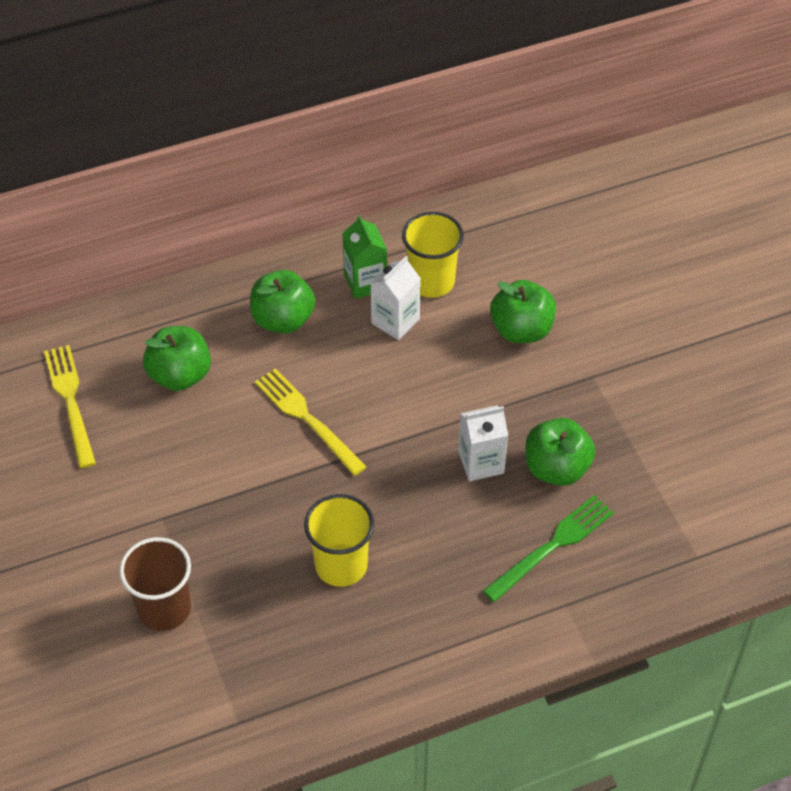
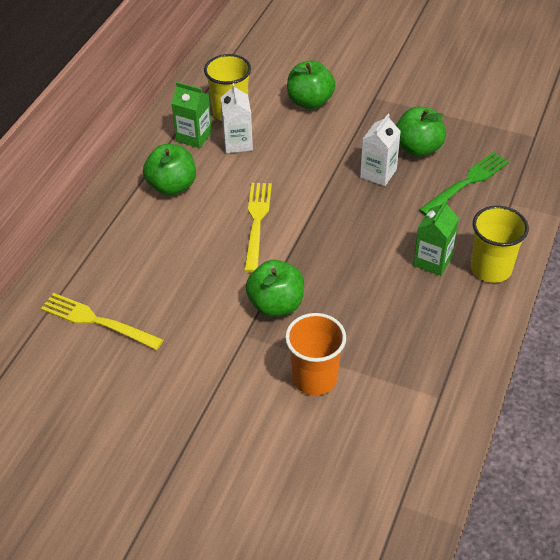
camera: 45 degrees left, 5 degrees down
(164, 608) = (314, 378): brown cup -> orange cup
(180, 375) = (149, 257): green apple -> green apple (276, 305)
(307, 419) = (257, 222): yellow fork -> yellow fork turned 90 degrees clockwise
(341, 565) = (379, 275): yellow cup -> yellow cup (491, 268)
(407, 595) = (432, 261): none -> green carton
(552, 546) = (466, 183): green fork -> green fork turned 45 degrees clockwise

